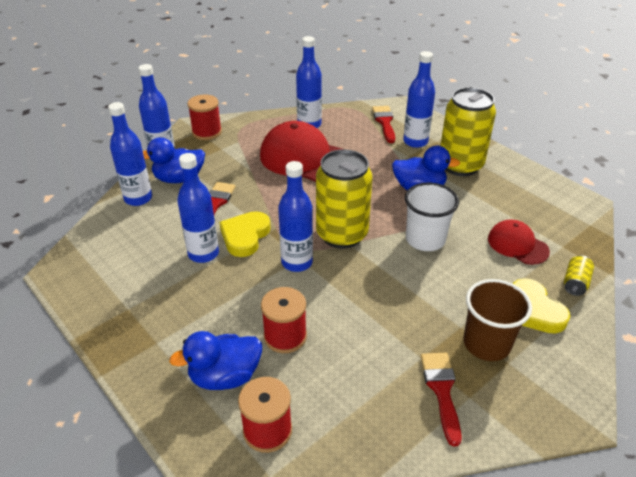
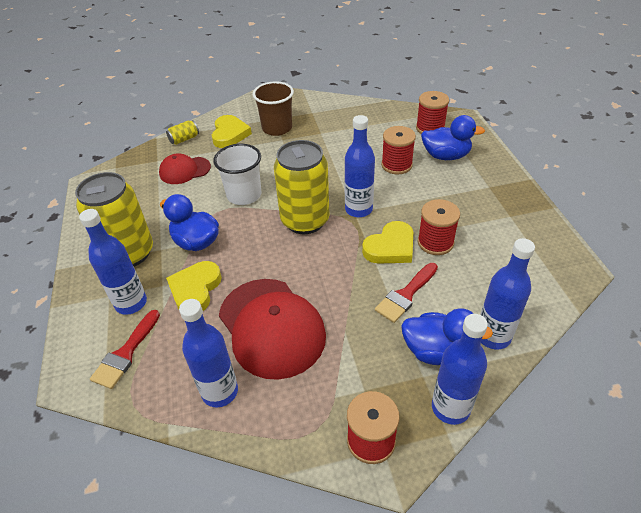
camera: 150 degrees left, 5 degrees up
(203, 254) = (435, 242): blue bottle -> red spool
(380, 161) = (195, 289): none -> yellow heart
(441, 390) = (323, 118): red brush -> none
(517, 245) = (184, 170): red cap -> red cap turned 90 degrees clockwise

